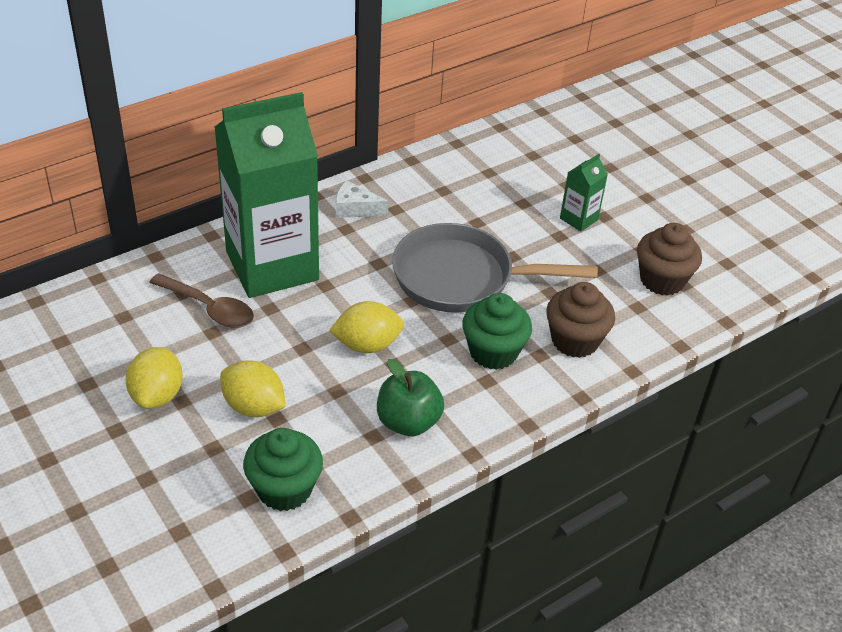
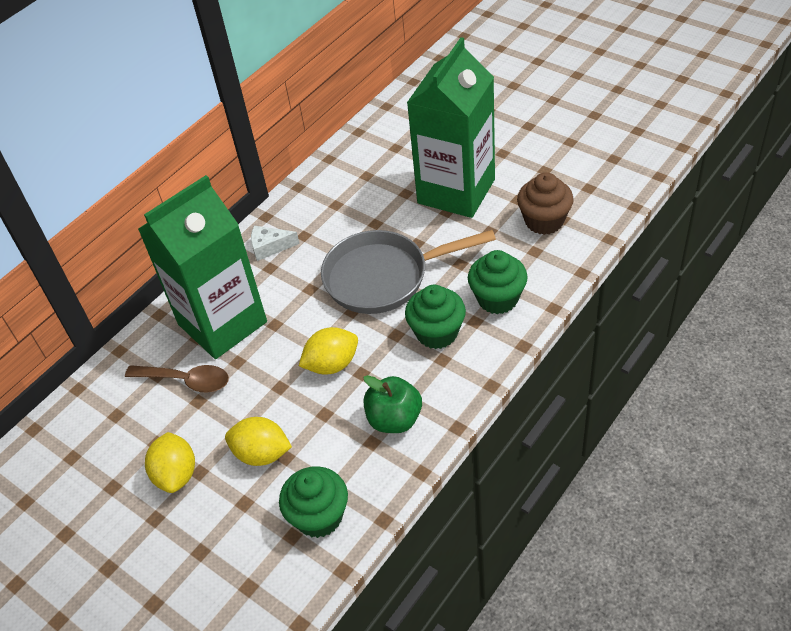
camera: 10 degrees left, 5 degrees up
(575, 340) = (497, 298): brown cupcake -> green cupcake
(578, 219) = (456, 191): green carton -> green carton, size x2.49

